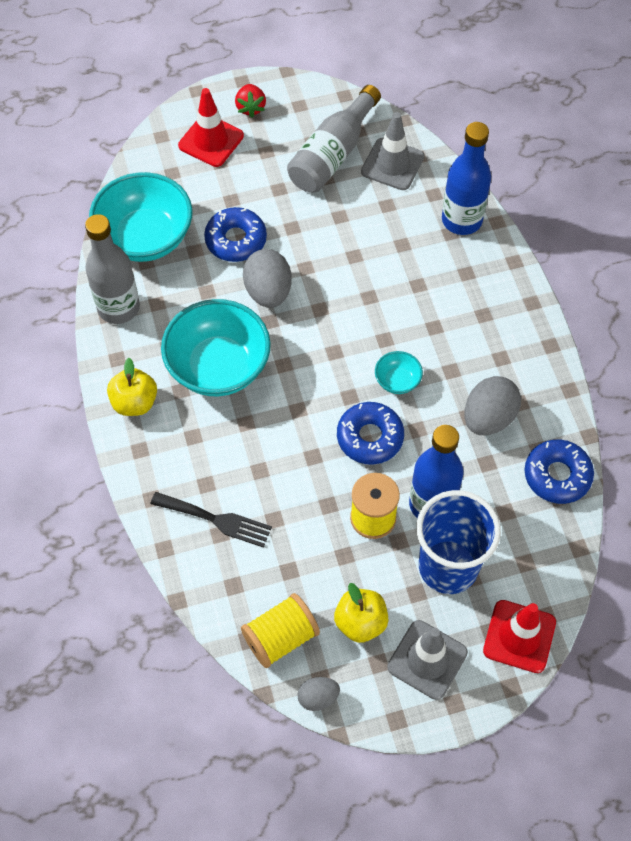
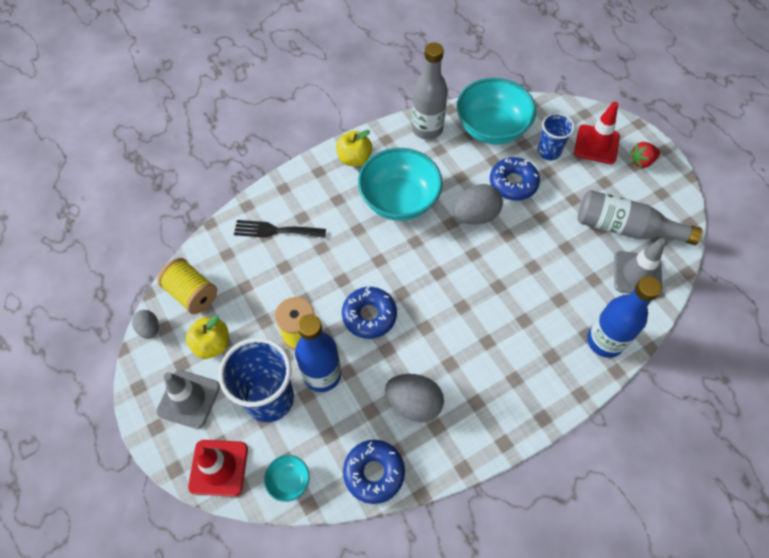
camera: 75 degrees right, 0 degrees up
(204, 190) = (548, 152): none -> blue cup
(216, 520) = (275, 230): black fork -> black fork turned 90 degrees clockwise
(397, 381) = (426, 324): turquoise bowl -> turquoise bowl (289, 481)

